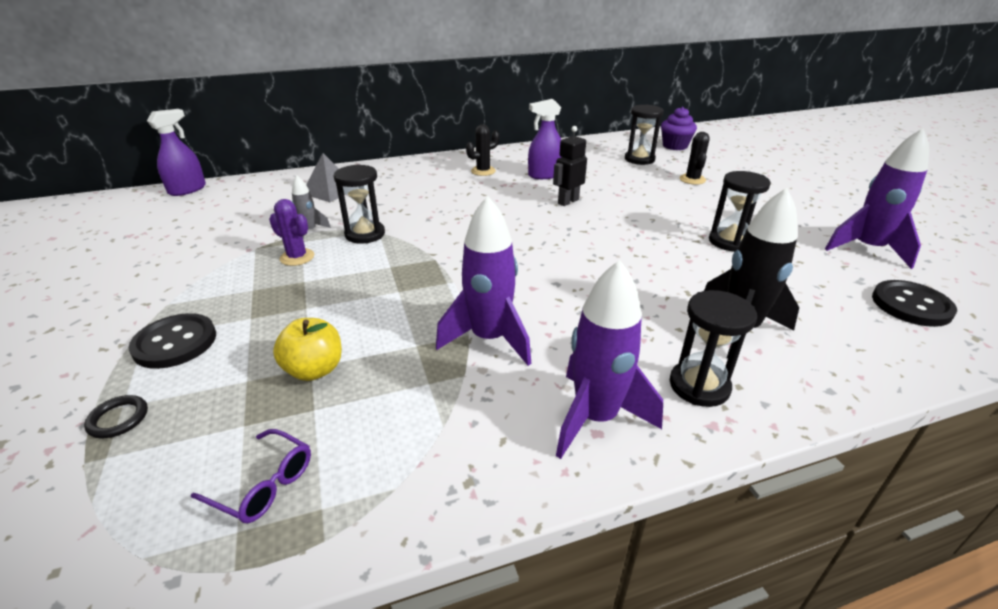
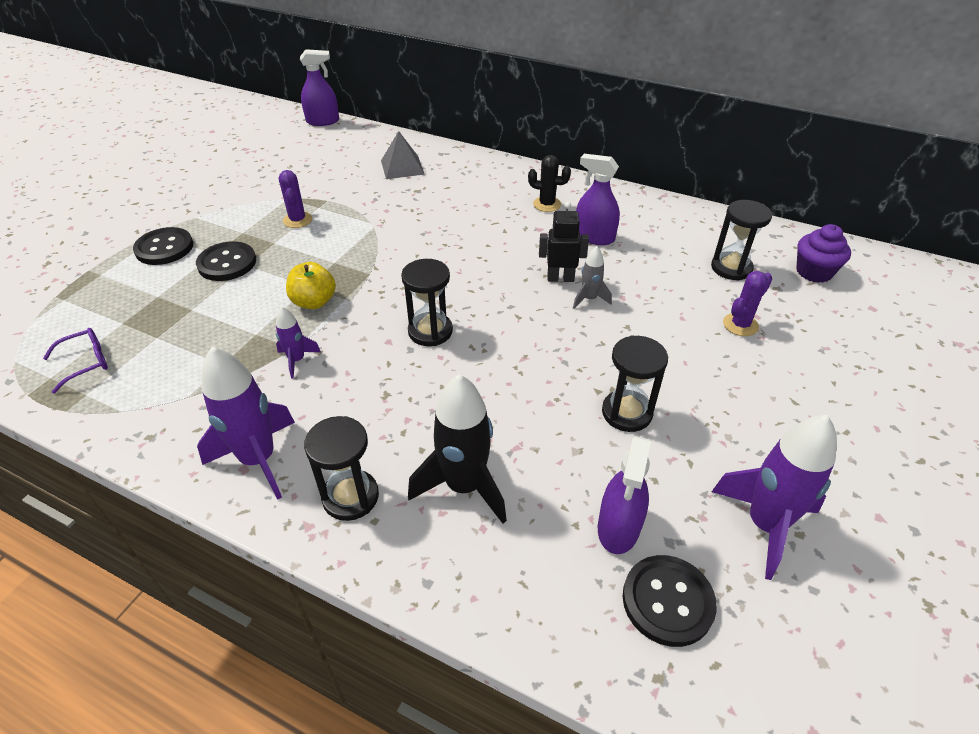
camera: 45 degrees right, 10 degrees up
(118, 419) = (91, 281): black ring -> none
(264, 485) = (86, 363): purple glasses -> purple glasses turned 105 degrees counterclockwise
(281, 317) = (227, 263): none -> black button
(309, 231) = (335, 201): grey rocket -> grey rocket (589, 299)
(314, 370) = (190, 312): yellow apple -> yellow apple (314, 302)
(365, 234) = (362, 223): black hourglass -> black hourglass (430, 331)
(489, 339) = (297, 360): purple rocket -> purple rocket, size x0.52
(692, 179) = (740, 325): black cactus -> purple cactus
(833, 291) = (618, 528): none -> purple spray bottle

